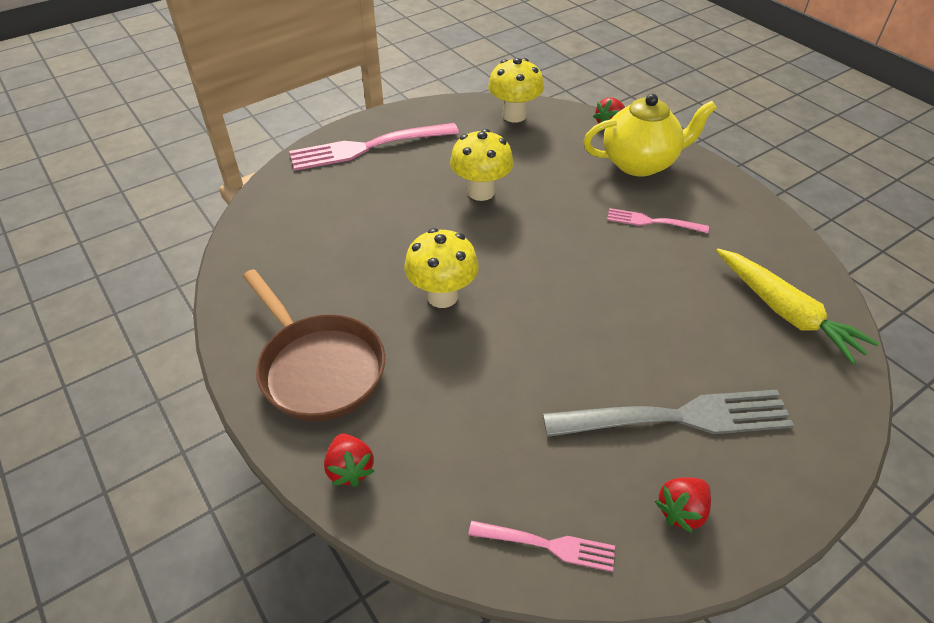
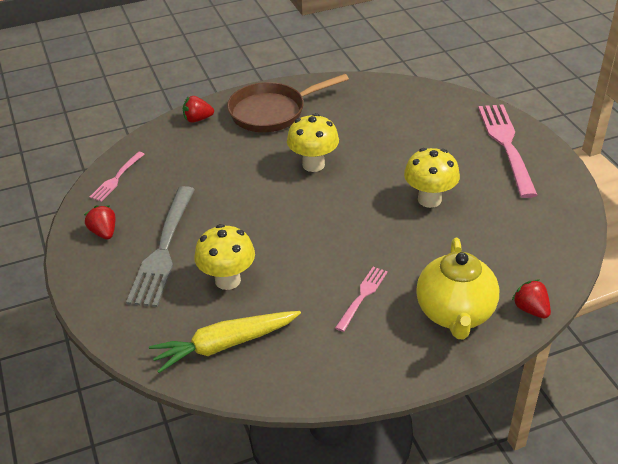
camera: 105 degrees right, 5 degrees down
(514, 116) = (553, 240): yellow mushroom -> yellow mushroom (227, 280)

